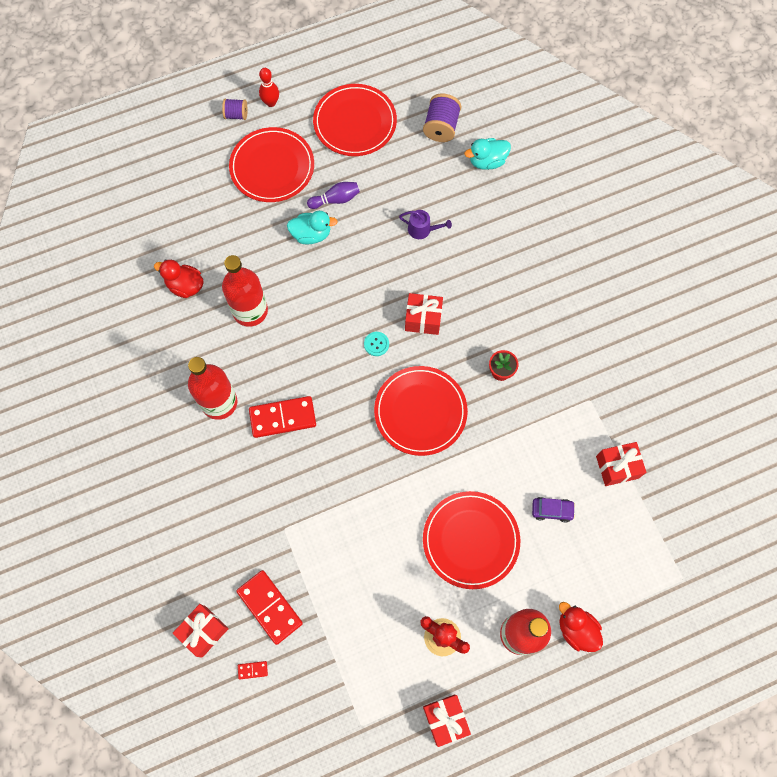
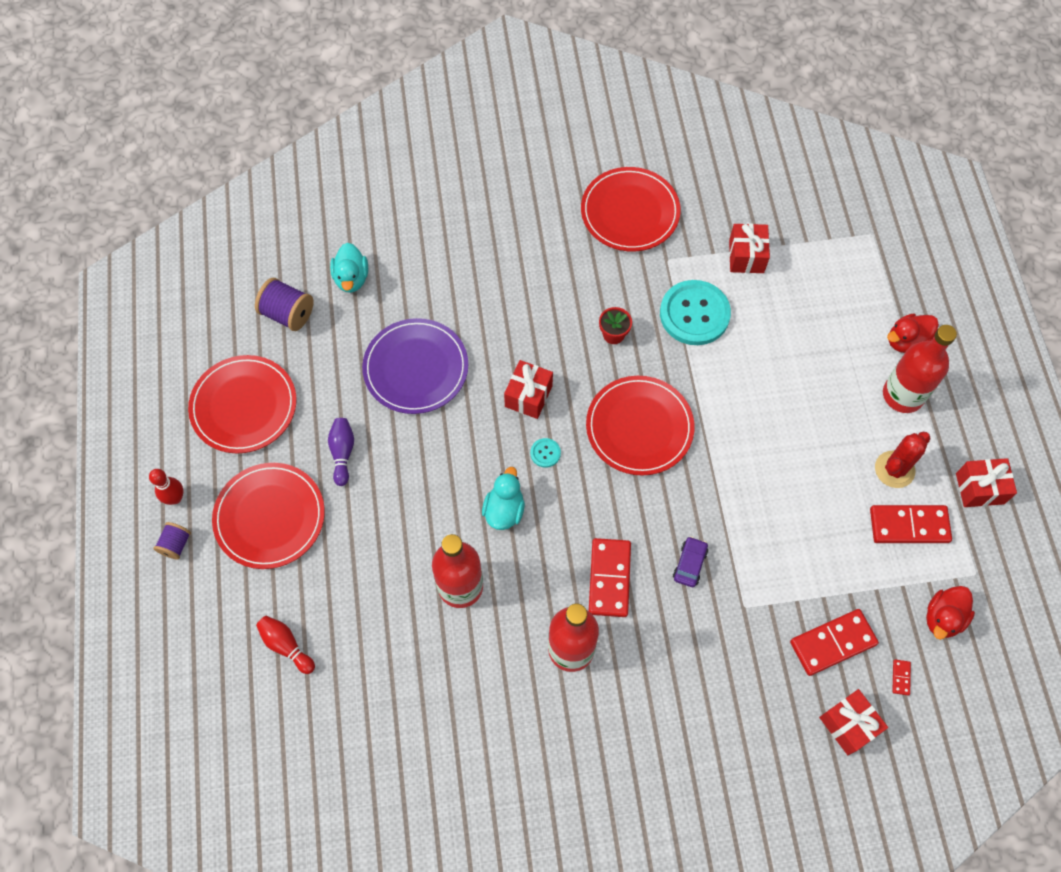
camera: 75 degrees left, 5 degrees down
(179, 207) = (286, 646): none -> red bowling pin
(185, 286) = (401, 659): red duck -> red duck (943, 618)
(311, 234) = (380, 492): turquoise duck -> turquoise duck (504, 510)
(391, 658) = (909, 526): none -> red domino
(422, 230) = (416, 368): purple watering can -> purple plate
(470, 540) = (796, 414): red plate -> red plate (630, 212)
(542, 434) = (694, 314): none -> turquoise button
(552, 510) = (779, 328): purple car -> purple car (689, 564)

